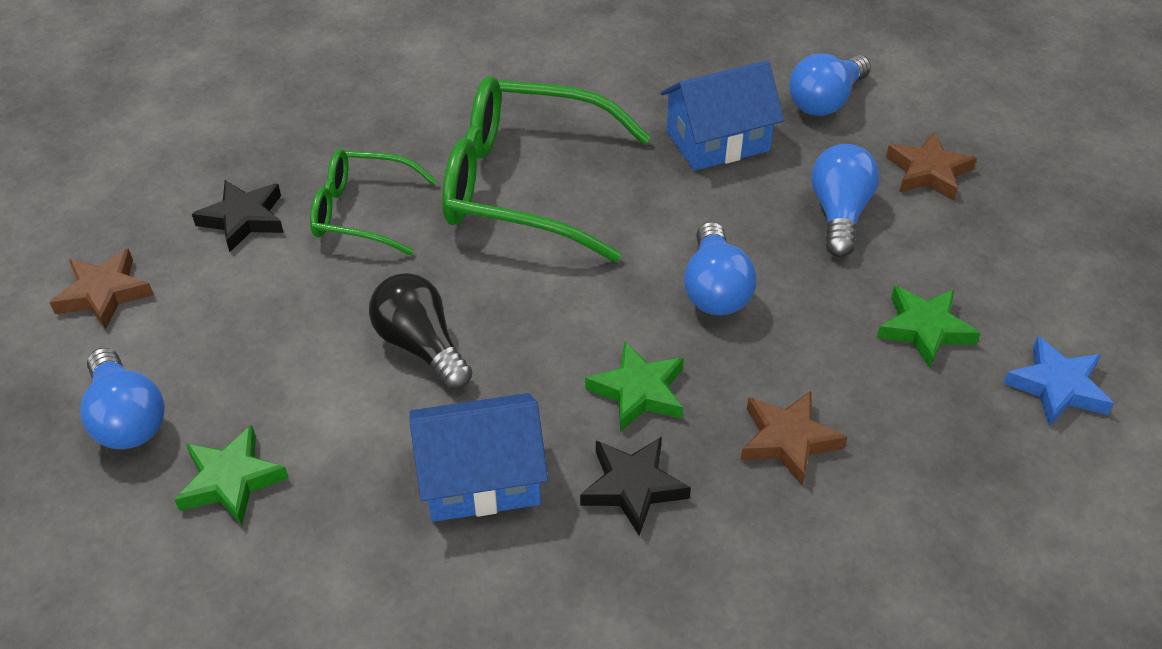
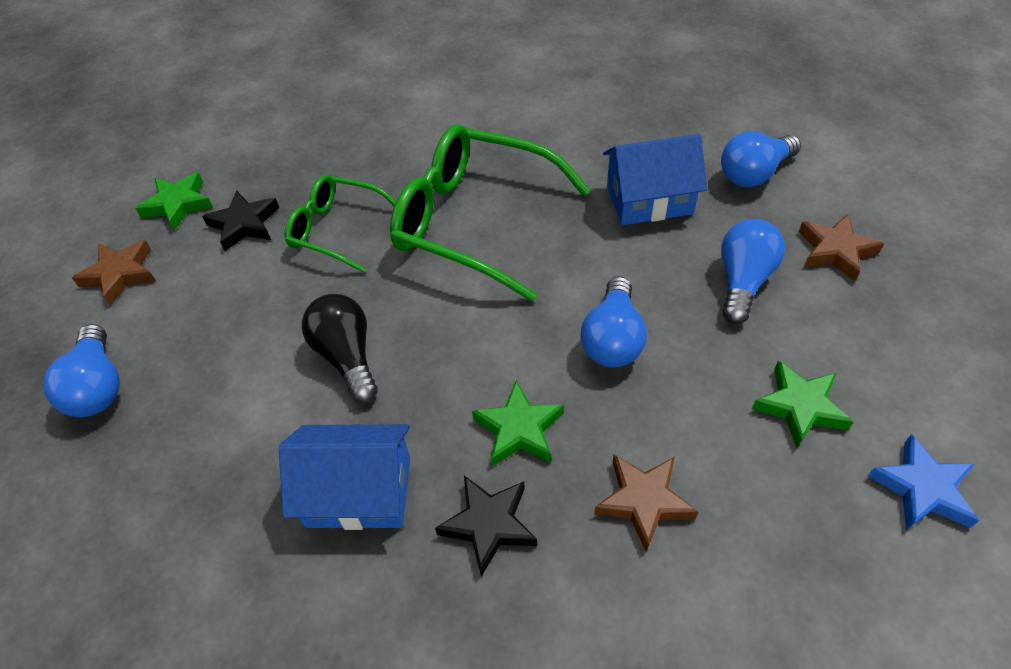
camera: 15 degrees right, 5 degrees up
(231, 480) = (157, 457): green star -> green star (178, 204)

